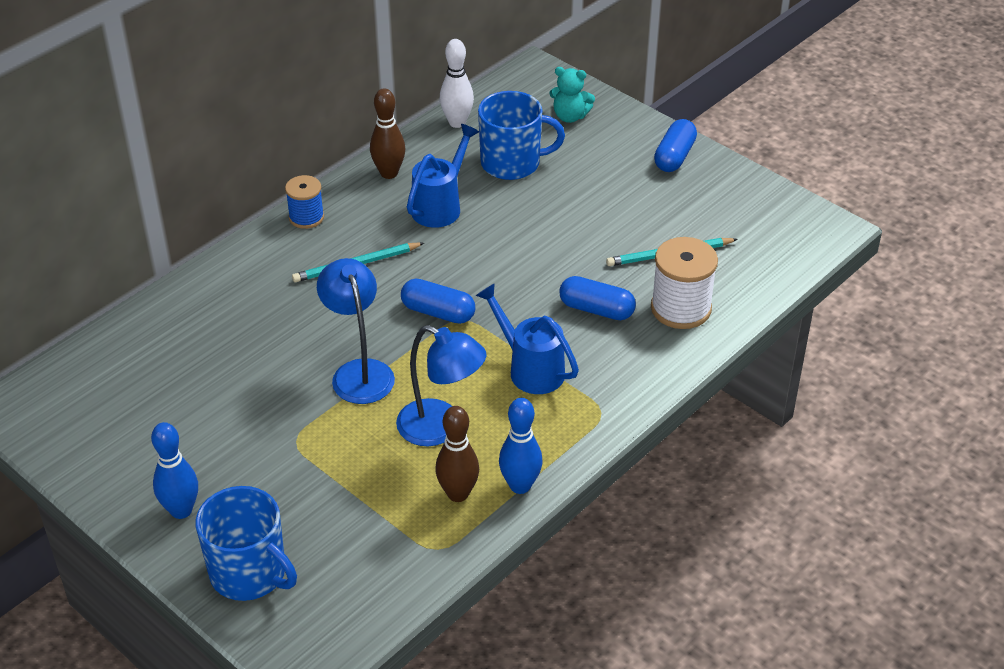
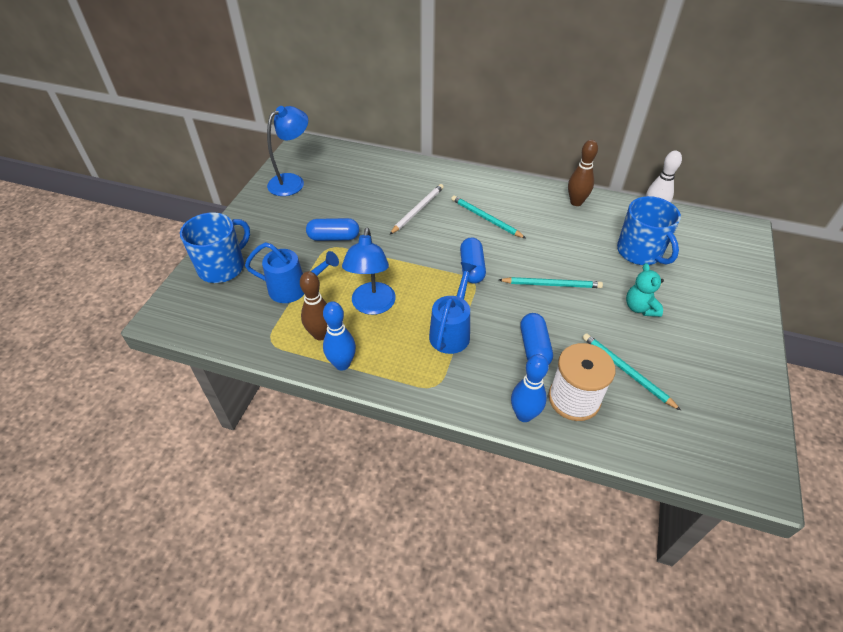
camera: 65 degrees right, 5 degrees up
(181, 510) = (257, 225): blue bowling pin -> blue bowling pin (524, 415)
(249, 573) = (222, 267): blue mug -> blue mug turned 150 degrees counterclockwise
(287, 323) = (417, 210): none -> white pencil
(306, 217) = (508, 185): blue spool -> none
(359, 372) = (398, 252): blue lamp -> blue lamp (292, 181)
(440, 206) = (567, 234): blue watering can -> blue watering can (294, 289)
(513, 255) = (552, 284): none -> turquoise pencil
(570, 116) = (718, 264): turquoise teddy bear -> turquoise teddy bear (640, 308)
(674, 156) = (738, 337): blue capsule -> blue capsule (333, 237)

